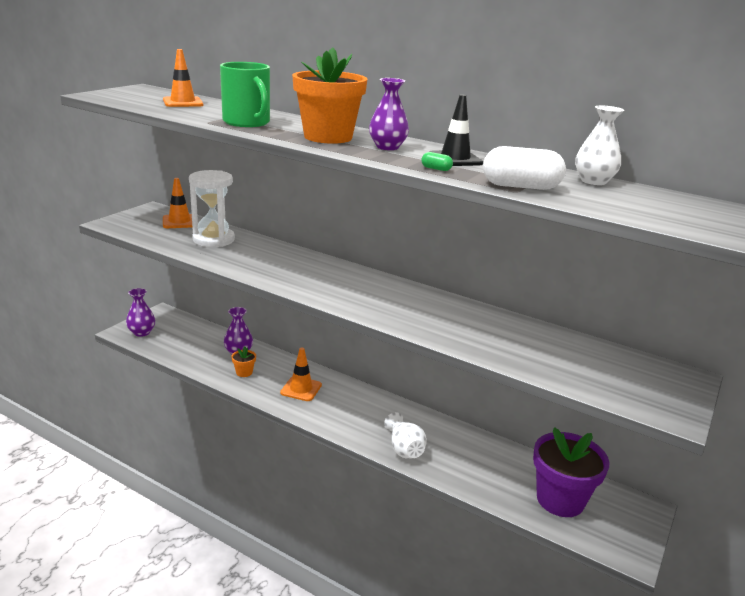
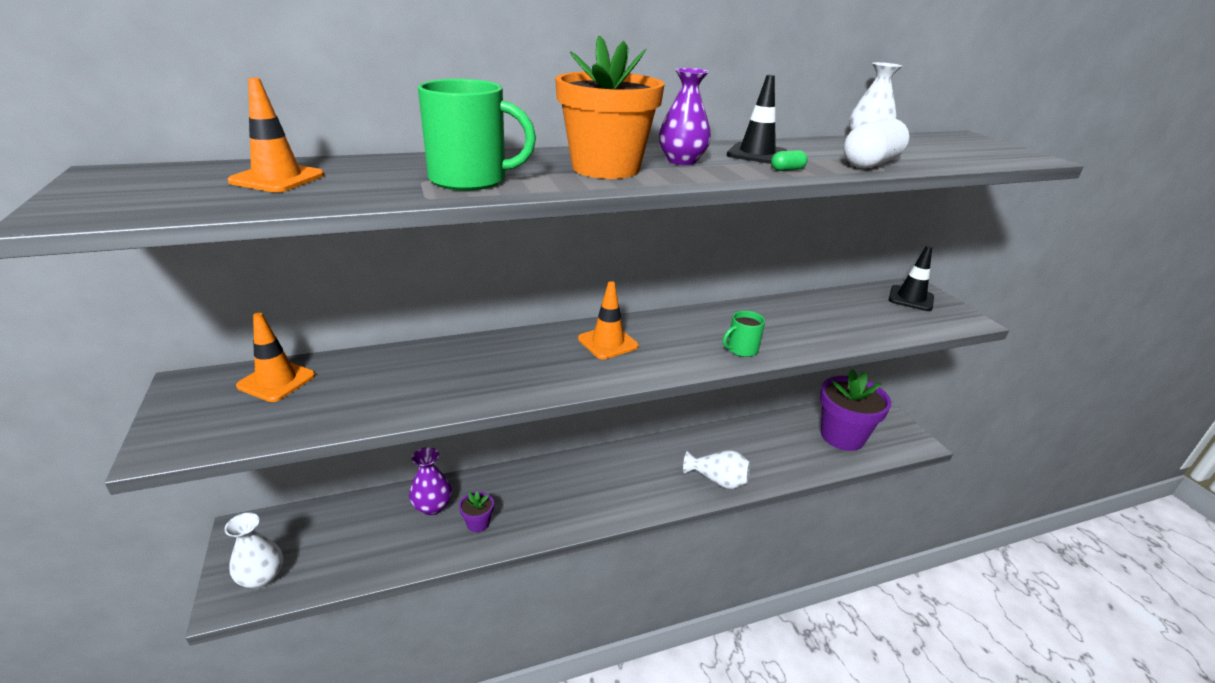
camera: 50 degrees left, 5 degrees up
(142, 332) = (262, 577): purple vase -> white vase
(213, 239) = (380, 378): white hourglass -> none
(244, 372) = (478, 523): orange flower pot -> purple flower pot
(301, 389) = (559, 495): orange traffic cone -> orange traffic cone (608, 342)
(414, 322) = (741, 349): none -> green mug
(655, 378) = (911, 298): none -> black traffic cone

